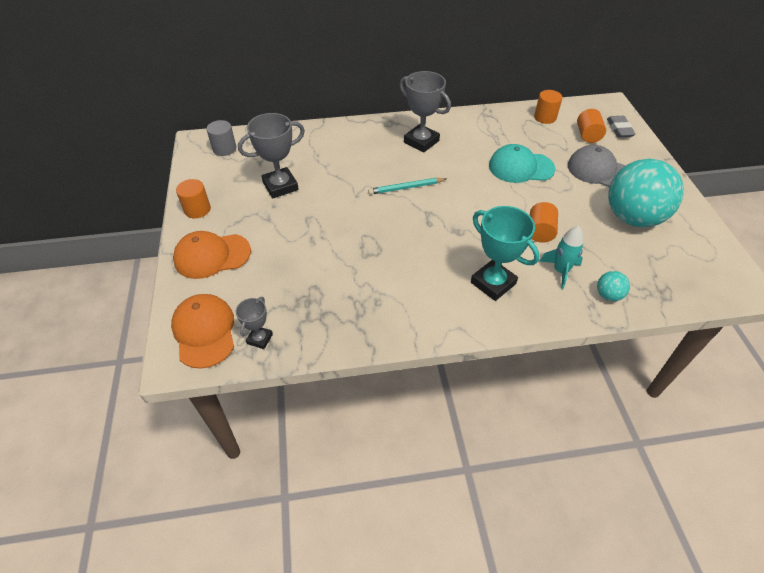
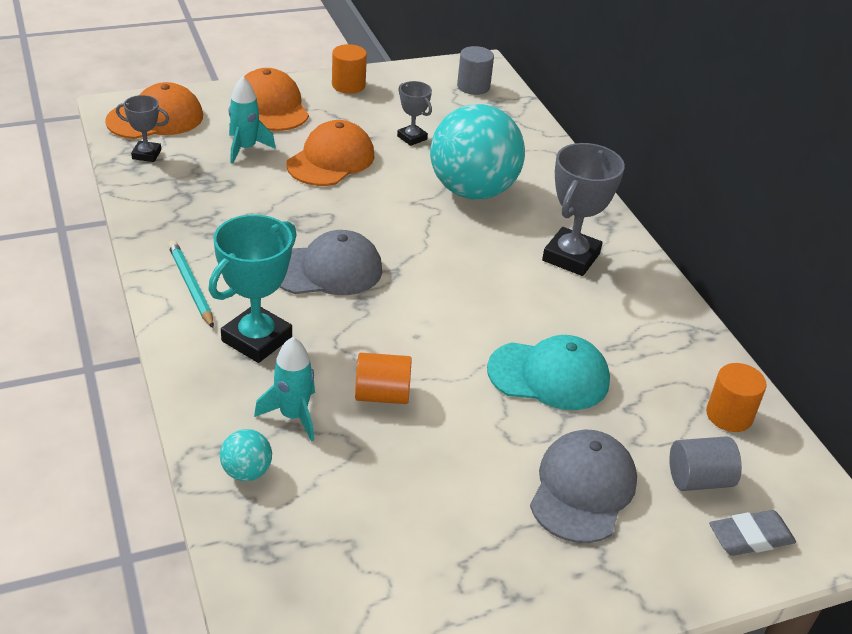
camera: 75 degrees right, 10 degrees down
(268, 275) = (245, 148): none -> turquoise rocket
(280, 186) = (412, 138): grey trophy -> grey trophy, size x0.55
(297, 229) = (331, 160): none -> orange cap
(406, 188) = (446, 246): turquoise pencil -> turquoise pencil (191, 286)
(424, 243) = (327, 270): none -> grey cap
(521, 167) = (549, 376): turquoise cap -> turquoise cap turned 105 degrees clockwise
(588, 135) = (699, 480): orange cylinder -> grey cylinder
(632, 218) = (453, 527): turquoise ball -> turquoise ball (472, 191)

